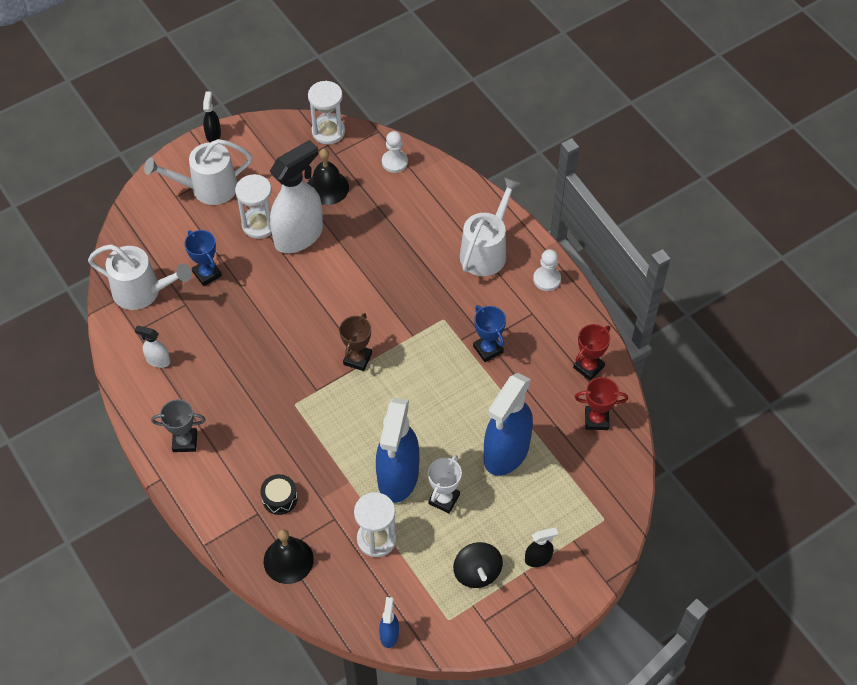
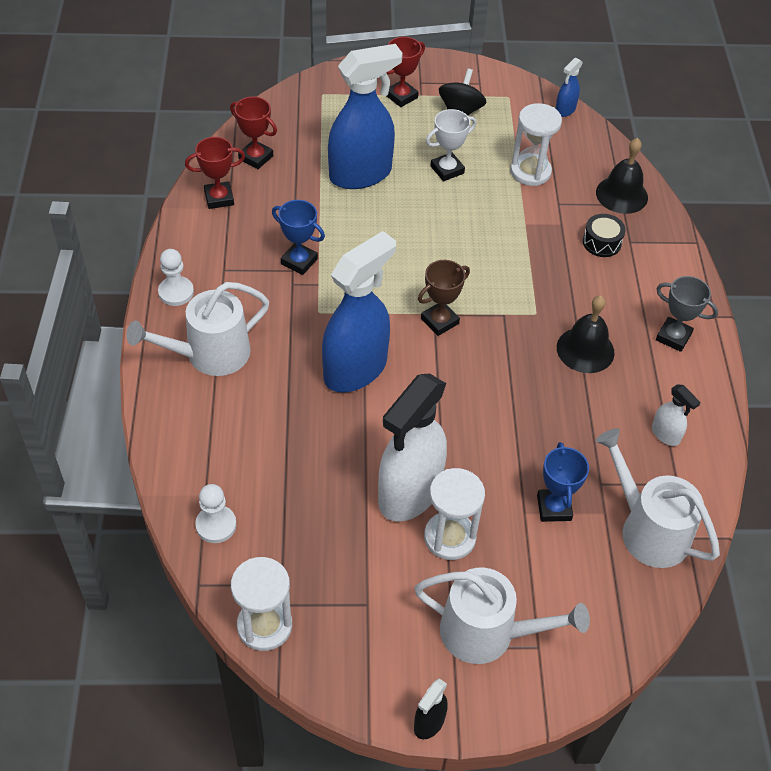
camera: 150 degrees left, 5 degrees down
(299, 236) = (409, 493): white spray bottle -> white spray bottle turned 45 degrees counterclockwise
(327, 187) = (328, 539): black bell -> black bell (585, 350)
(398, 477) = (476, 204): blue spray bottle -> blue spray bottle (356, 369)
(488, 349) = (299, 261): blue trophy -> blue trophy turned 60 degrees counterclockwise
(538, 559) = (401, 96): black spray bottle -> red trophy

